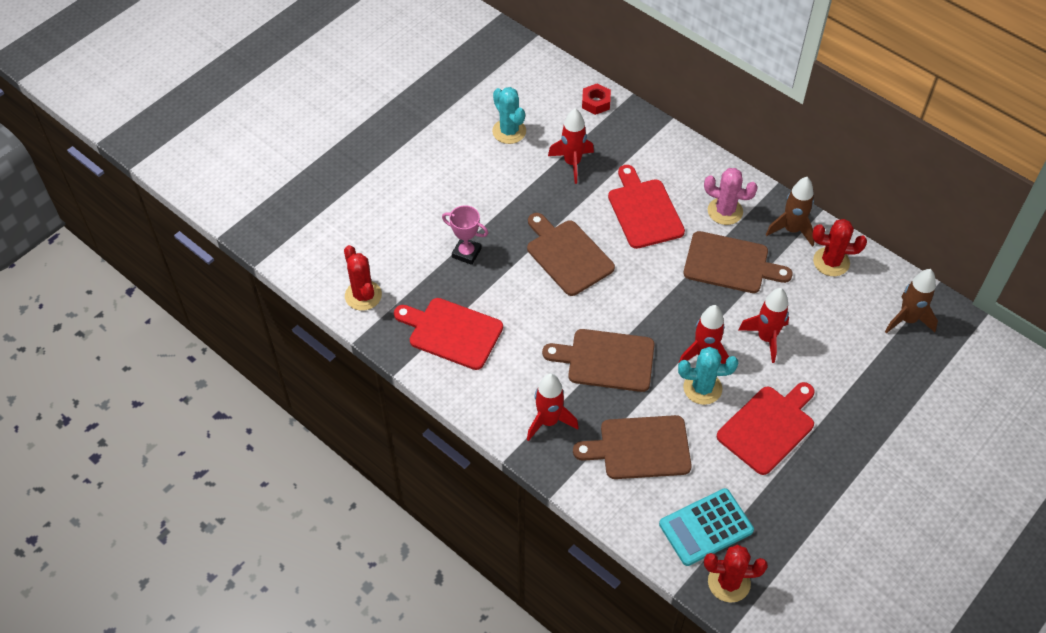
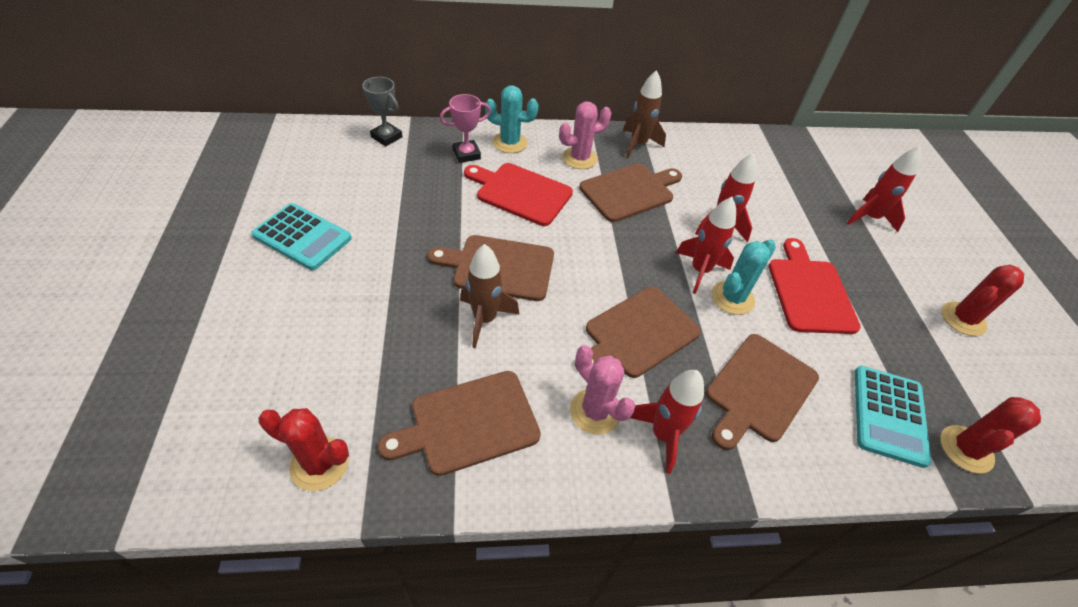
camera: 50 degrees left, 5 degrees down
(451, 332) = (468, 423): red cutting board -> brown cutting board
(466, 253) = (398, 330): pink trophy -> pink trophy (466, 154)
(468, 152) = (302, 237): none -> turquoise calculator
(509, 131) = (328, 198): turquoise cactus -> turquoise cactus (510, 143)
(526, 380) = (595, 411): none -> pink cactus
(572, 163) = (417, 191): red rocket -> red rocket (869, 218)
(596, 103) = (386, 137): red nut -> grey trophy
(831, 262) = (688, 150): red cactus -> red cactus (963, 319)
(907, 320) = (776, 157): brown rocket -> brown rocket (484, 319)

